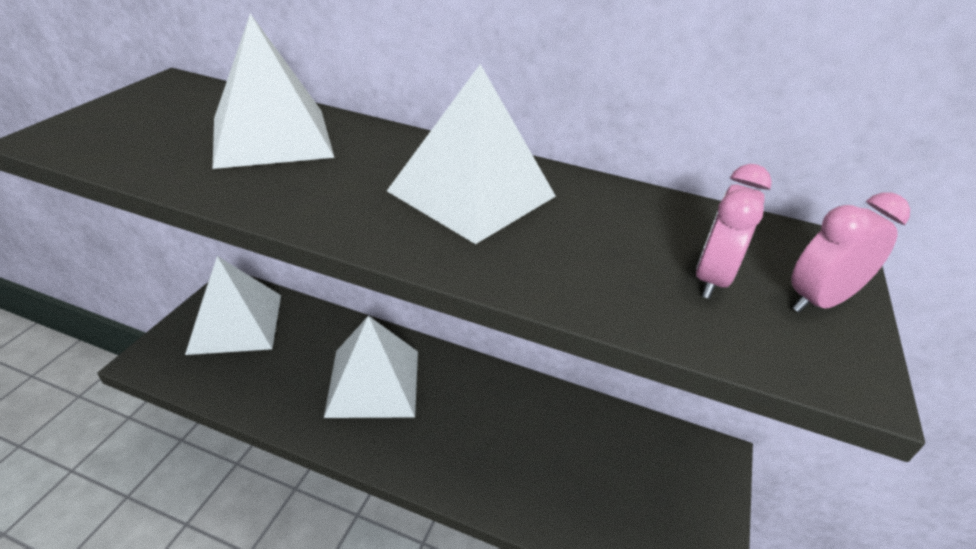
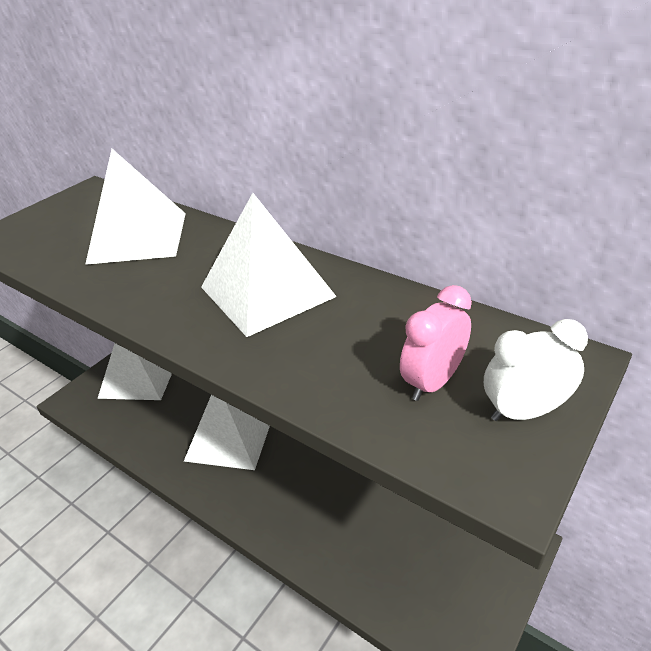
camera: 20 degrees right, 0 degrees up
(818, 301) = (524, 412): pink clock -> white clock

